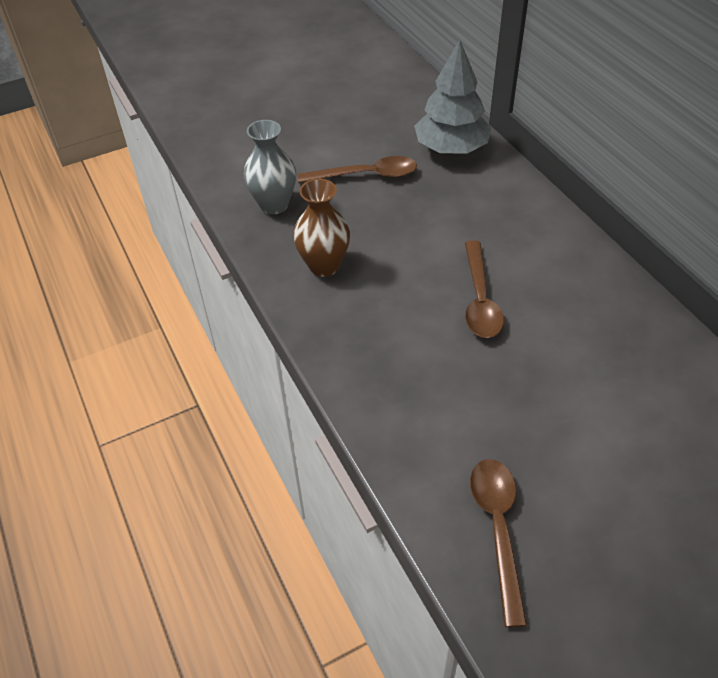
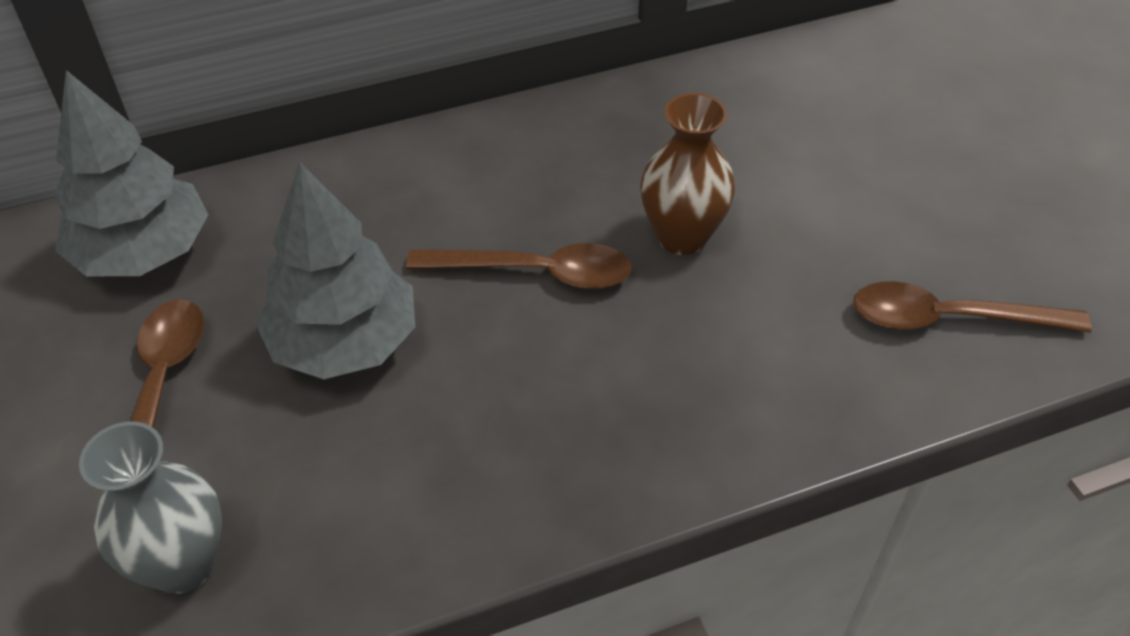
camera: 85 degrees left, 0 degrees up
(324, 266) = (400, 482): brown vase -> brown vase (682, 237)
(408, 230) = (344, 343): none -> grey tree

